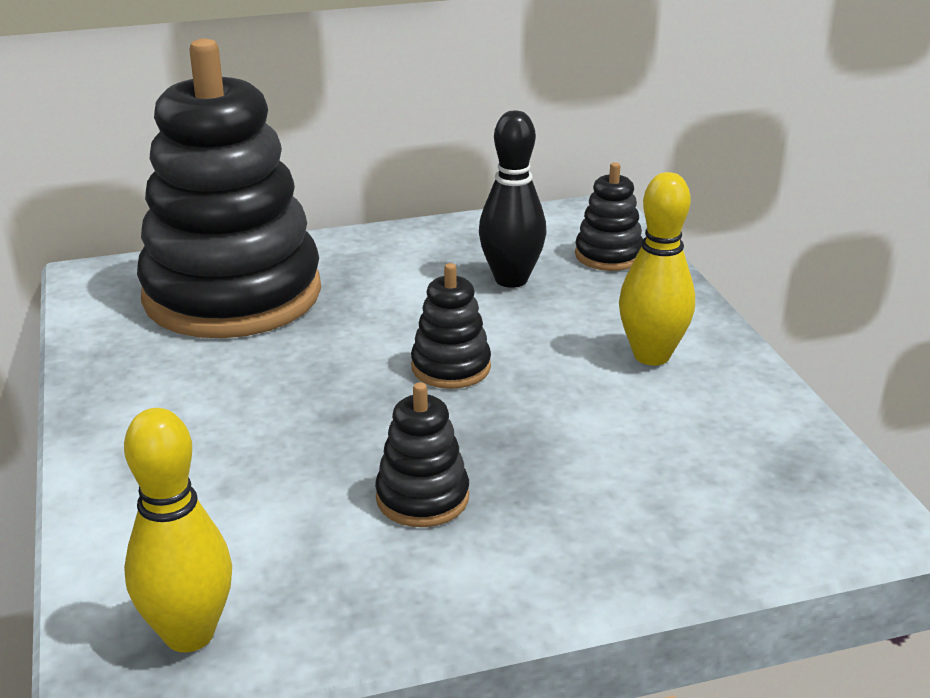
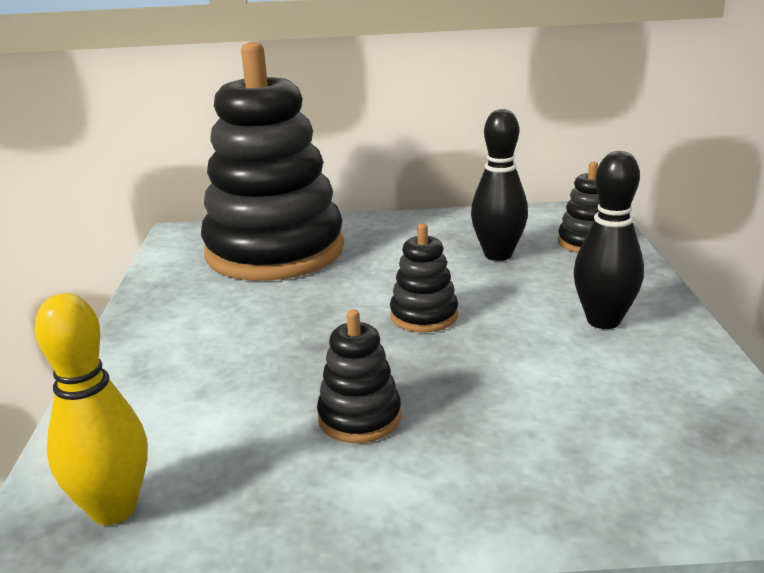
camera: 15 degrees right, 5 degrees down
(651, 355) = (603, 321): yellow bowling pin -> black bowling pin

